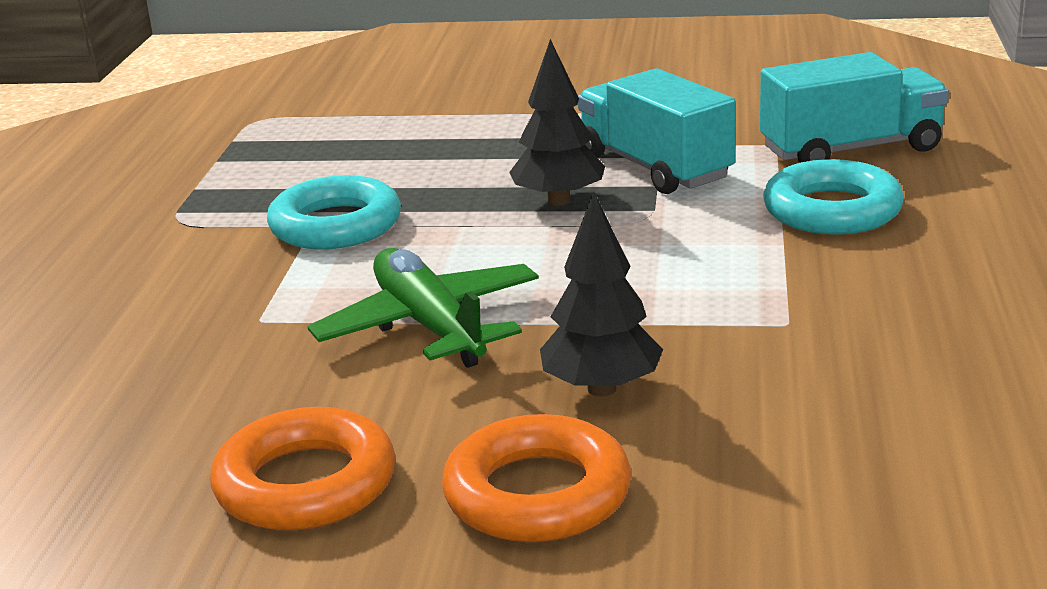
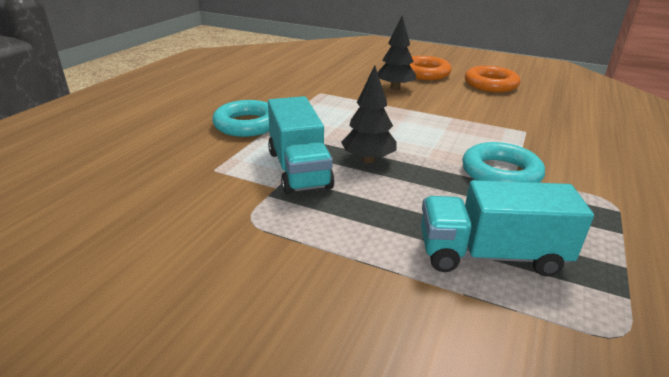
camera: 165 degrees left, 5 degrees up
(430, 326) = (450, 115): green plane -> none
(851, 150) = (184, 154): turquoise truck -> turquoise truck (490, 255)

